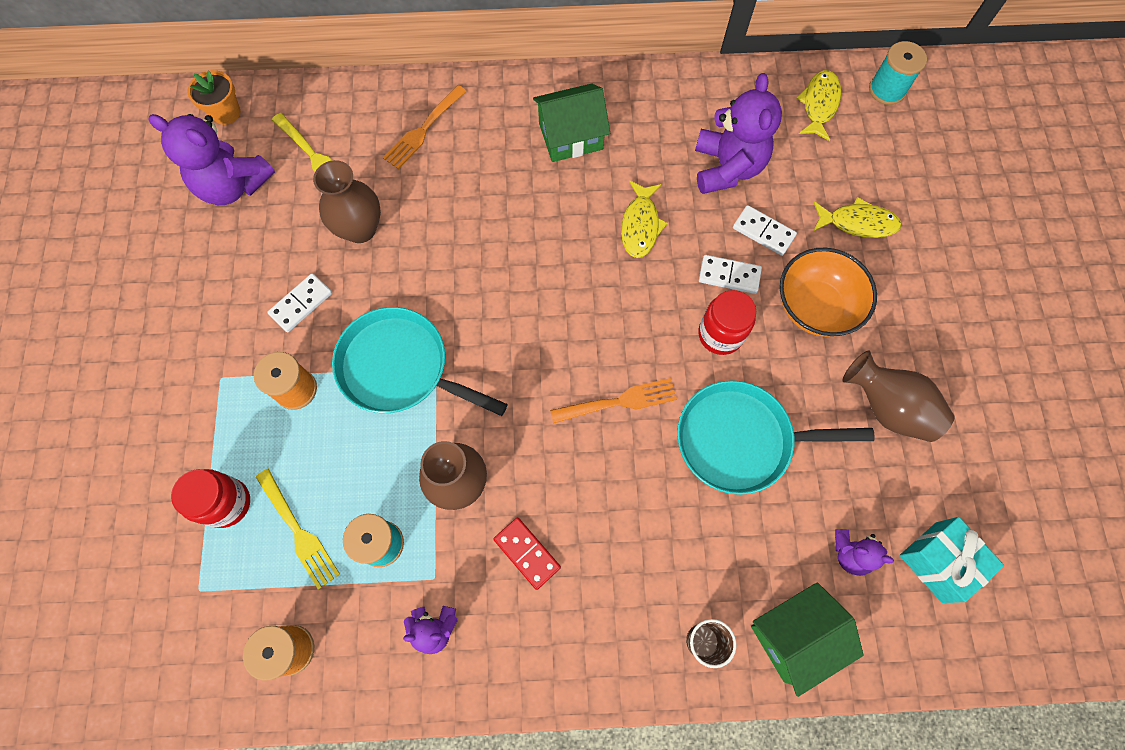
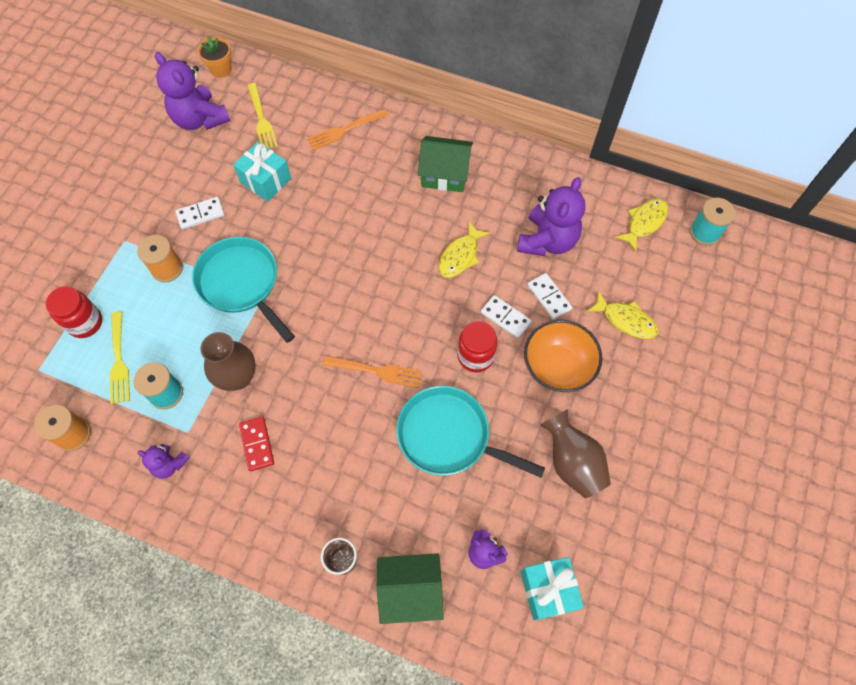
camera: 25 degrees right, 5 degrees down
(360, 229) = (265, 180): brown vase -> turquoise gift

